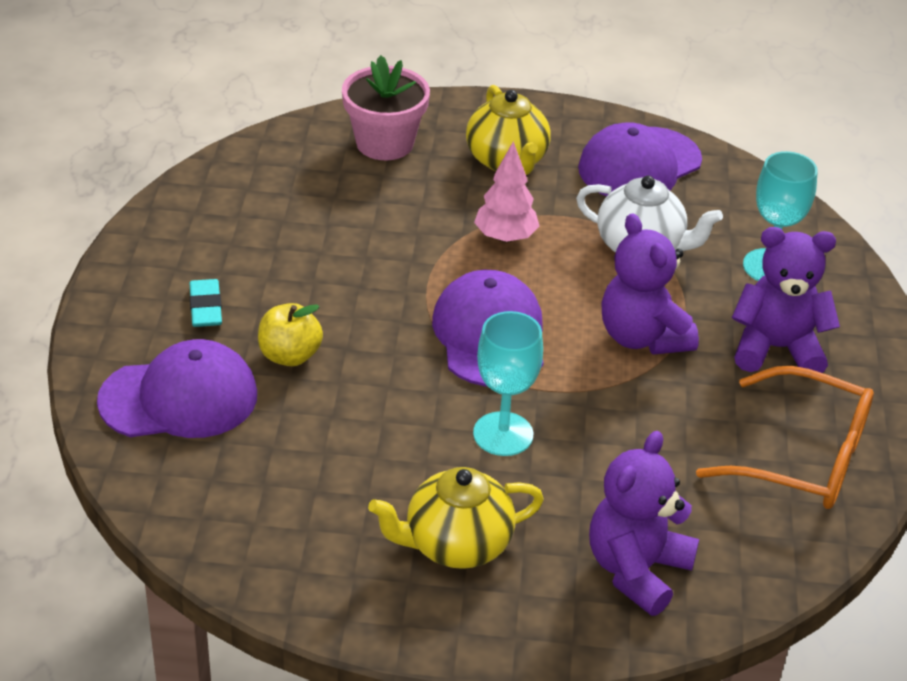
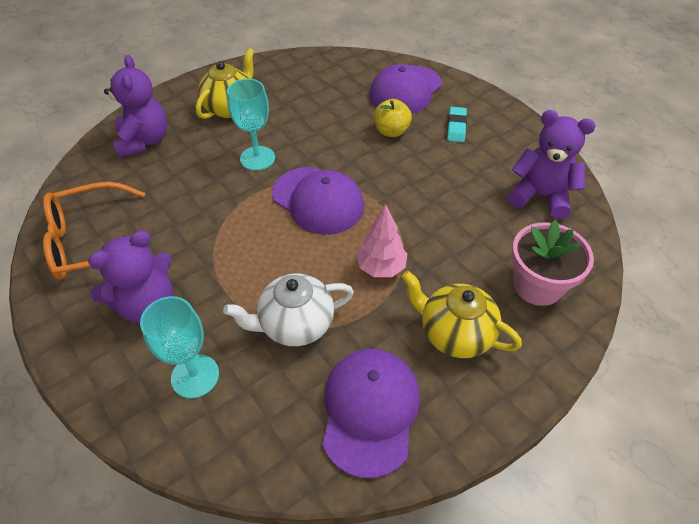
camera: 140 degrees right, 10 degrees up
(206, 308) = (456, 127): turquoise eraser -> turquoise eraser turned 60 degrees clockwise
(642, 337) = (236, 256): purple teddy bear -> purple teddy bear (540, 196)

